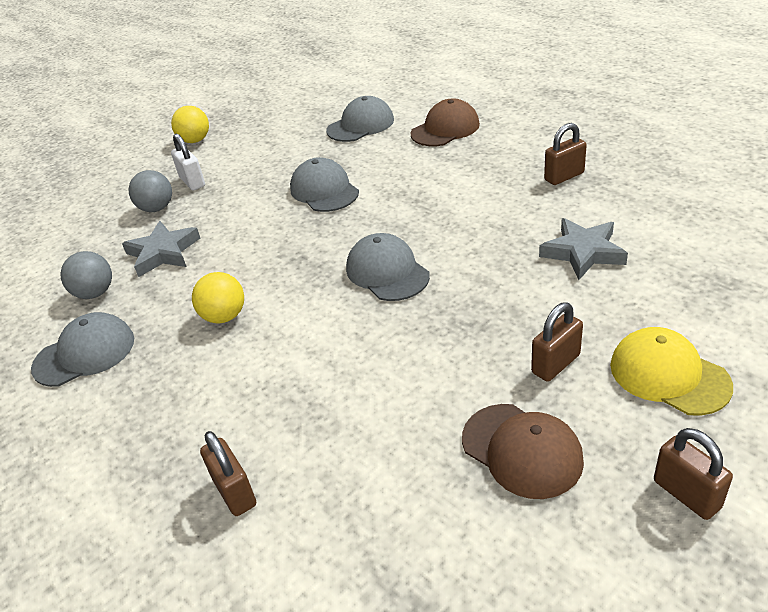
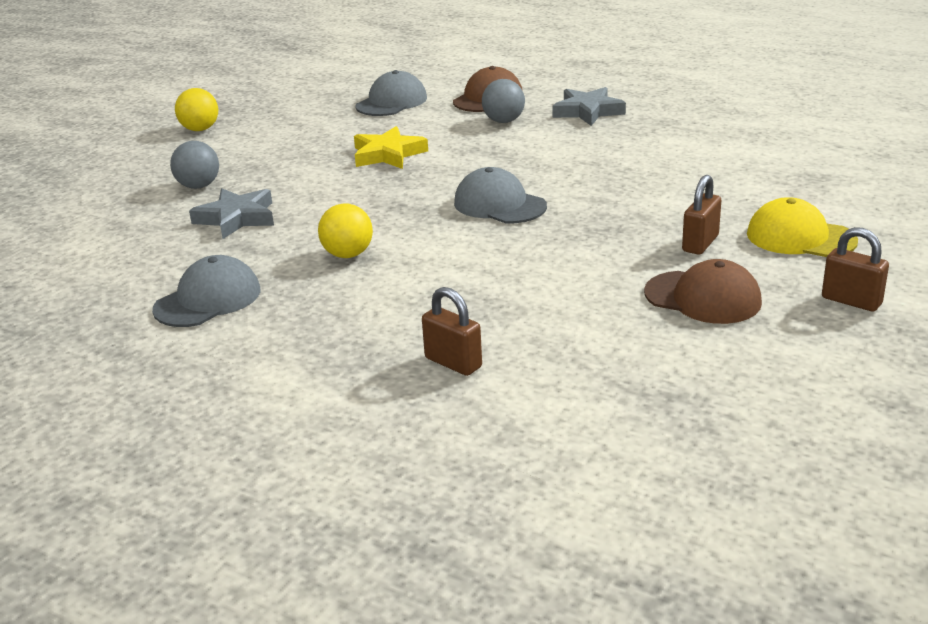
camera: 20 degrees left, 10 degrees down
(95, 293) = (180, 256): grey ball -> grey ball (504, 121)
(192, 182) = (225, 162): white padlock -> none
(324, 190) = (388, 154): grey cap -> yellow star
(564, 176) = (632, 122): brown padlock -> none
(583, 252) = (682, 171): grey star -> grey star (588, 111)

